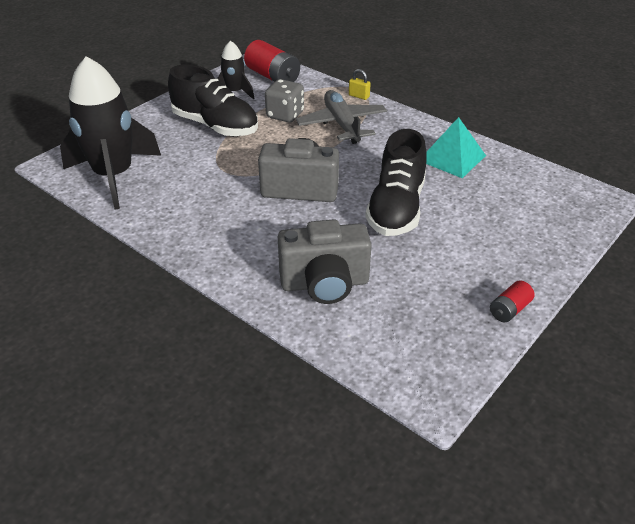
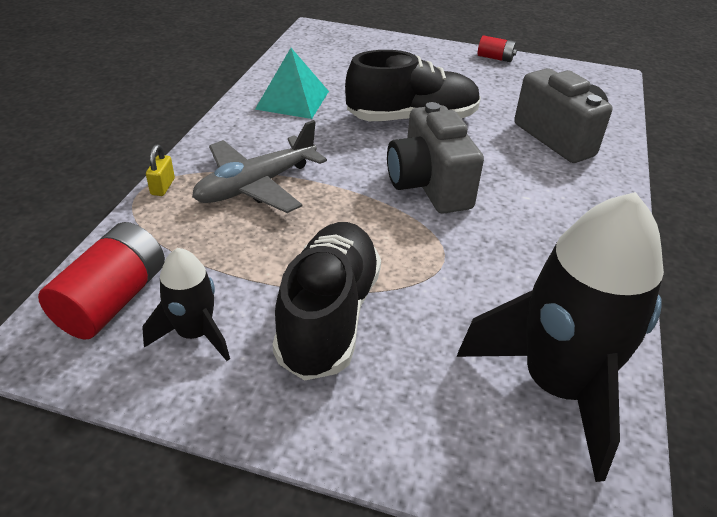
camera: 115 degrees left, 0 degrees up
(285, 115) = (254, 245): grey dice -> none

